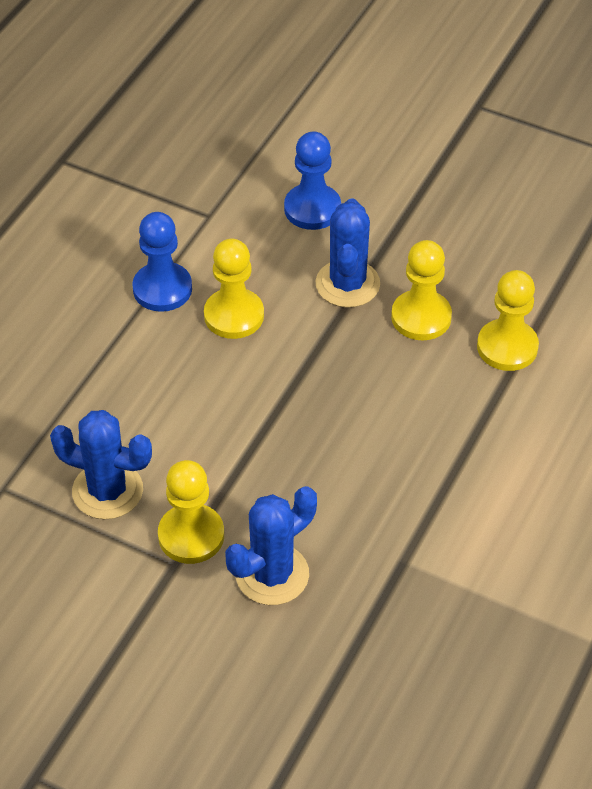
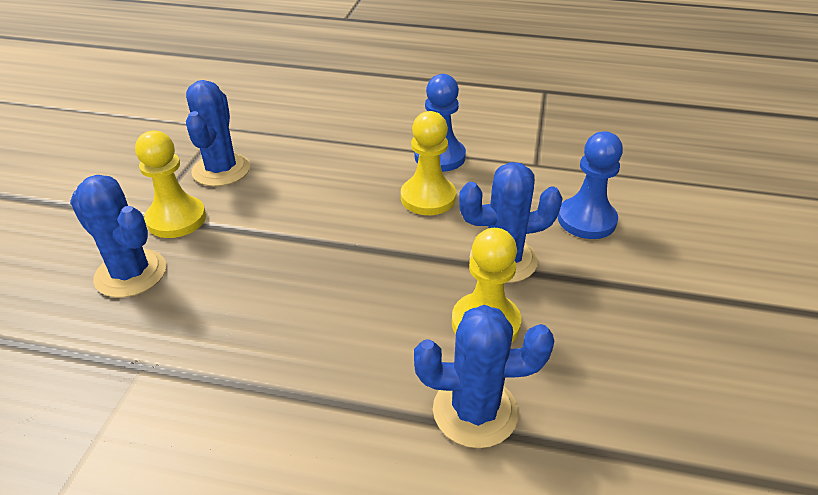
camera: 75 degrees right, 10 degrees down
(507, 347) = (475, 411): yellow pawn -> blue cactus

